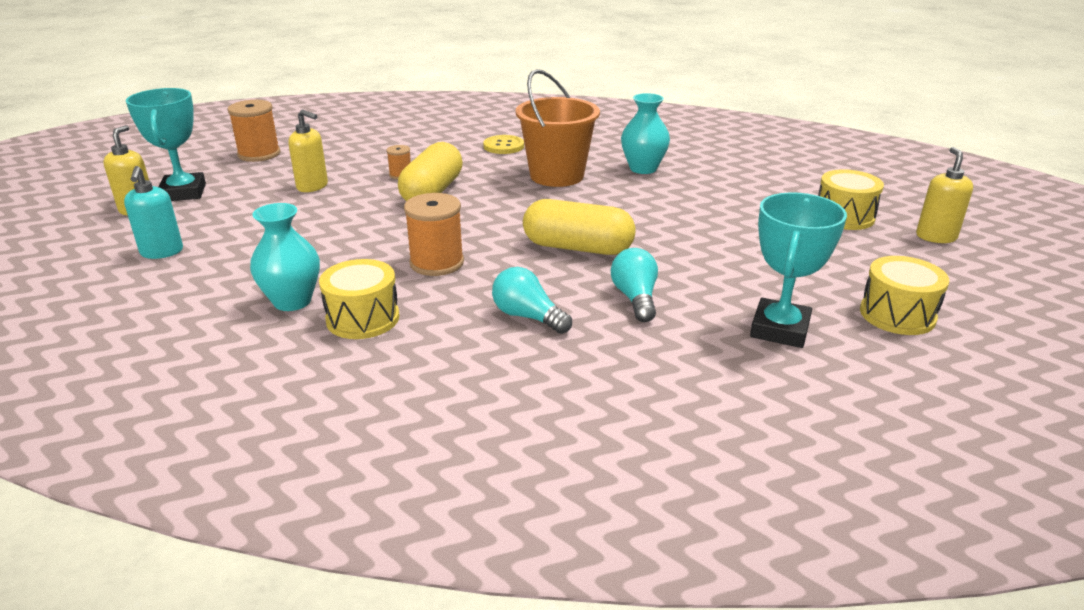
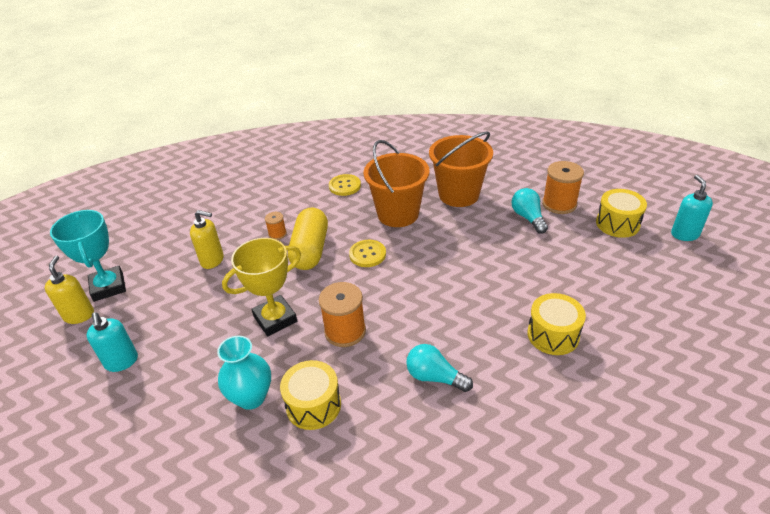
camera: 10 degrees left, 10 degrees up
(259, 154) = (152, 228): orange spool -> orange spool (559, 204)
(358, 242) = (275, 319): none -> yellow trophy
(500, 204) = (367, 254): none -> yellow button
(577, 248) = (443, 294): yellow capsule -> none
(635, 298) = (504, 341): turquoise light bulb -> turquoise light bulb (528, 218)
(643, 168) = (459, 195): turquoise vase -> orange bucket
(780, 329) = (613, 353): turquoise trophy -> none
(897, 315) = (684, 322): yellow drum -> yellow drum (553, 335)
(935, 237) = (684, 234): yellow soap dispenser -> turquoise soap dispenser

